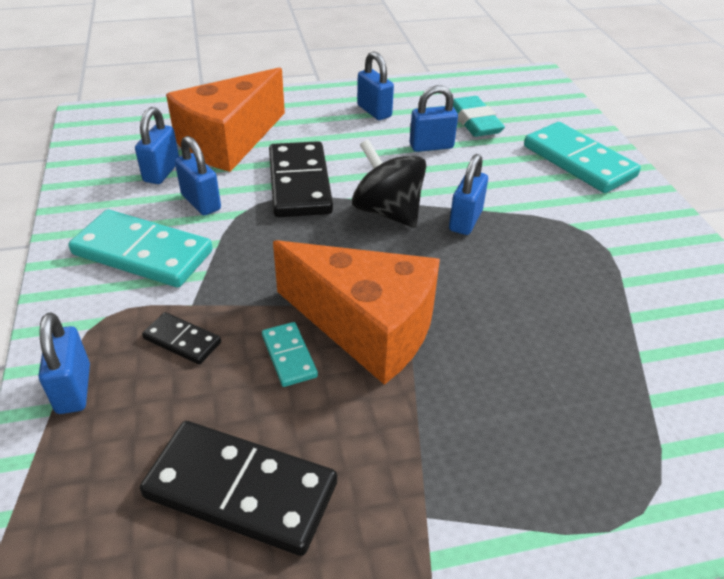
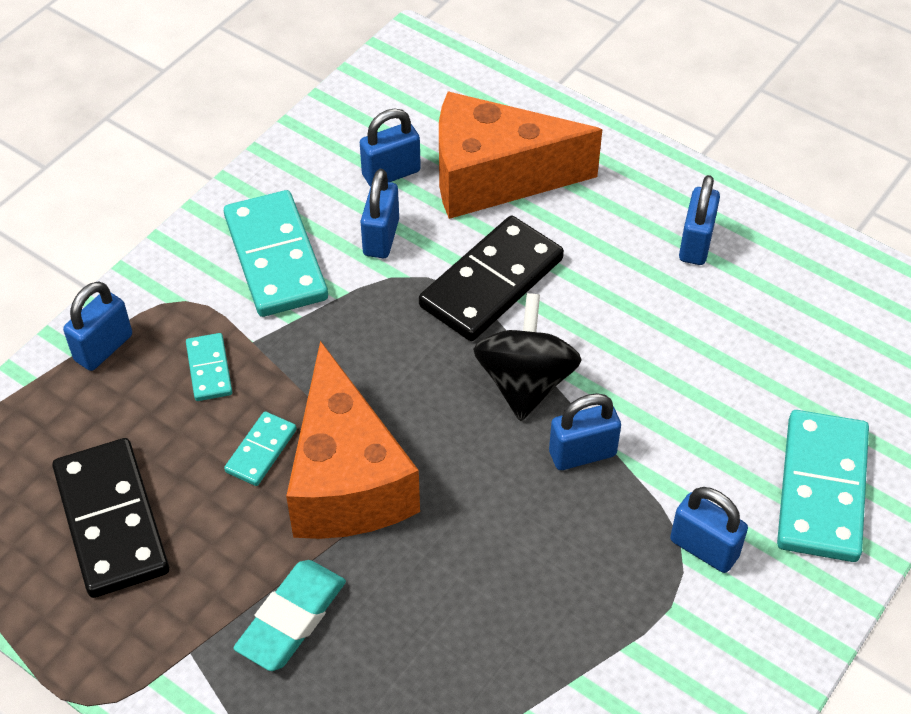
camera: 50 degrees right, 10 degrees up
(182, 340) = (209, 369): black domino -> turquoise domino
(431, 146) = (686, 339): blue padlock -> blue padlock (704, 548)
(474, 121) = (788, 343): turquoise eraser -> turquoise eraser (291, 619)

